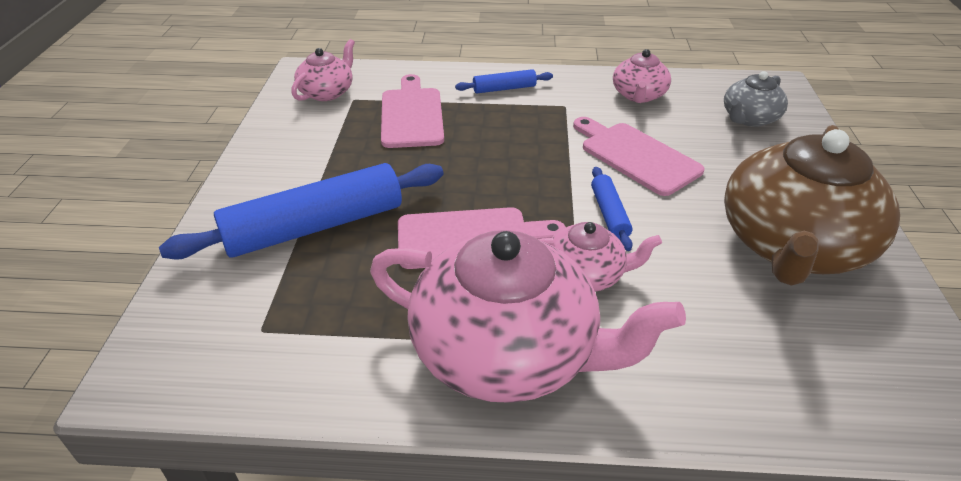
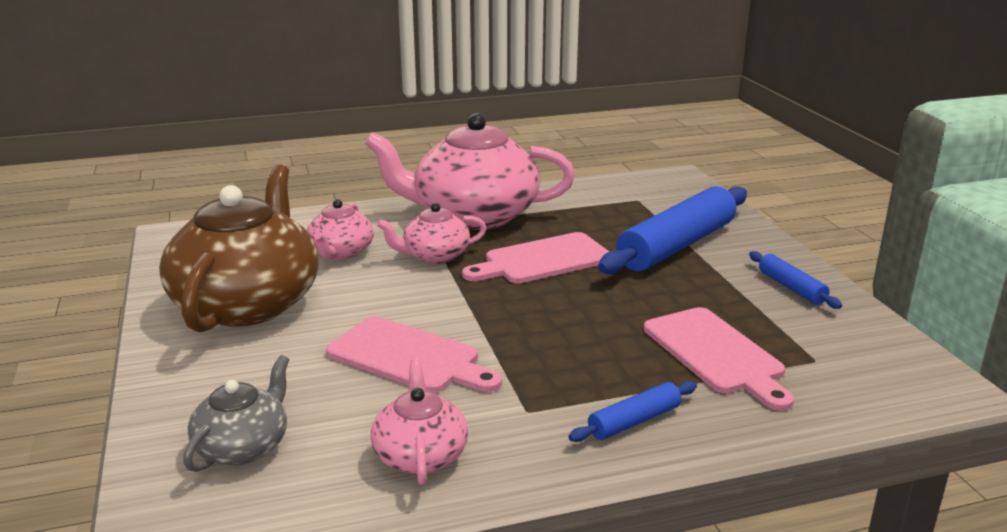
camera: 160 degrees right, 15 degrees down
(327, 92) = (861, 362): pink teapot -> pink teapot (341, 252)
(609, 214) = (426, 297): blue rolling pin -> blue rolling pin (791, 288)

